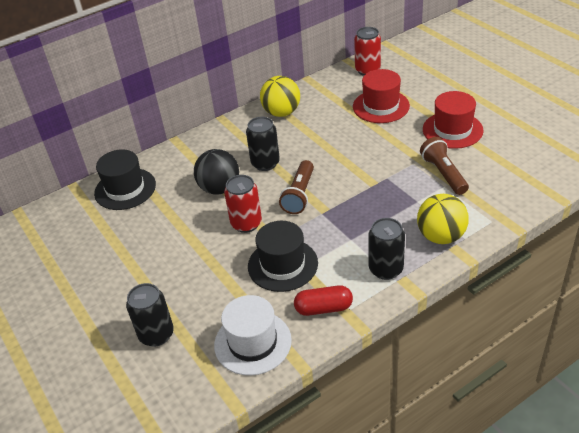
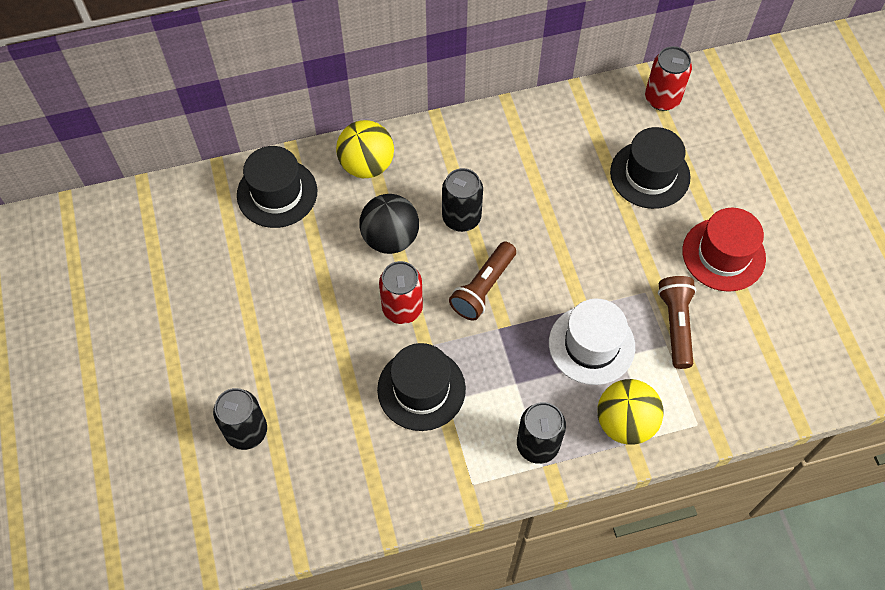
camera: 15 degrees right, 20 degrees up
(253, 342) = (347, 485): white hat -> white hat (591, 345)
(281, 113) = (516, 135): yellow ball -> yellow ball (367, 165)
(323, 308) = (443, 471): red capsule -> none
(381, 106) = (650, 174): red hat -> black hat

